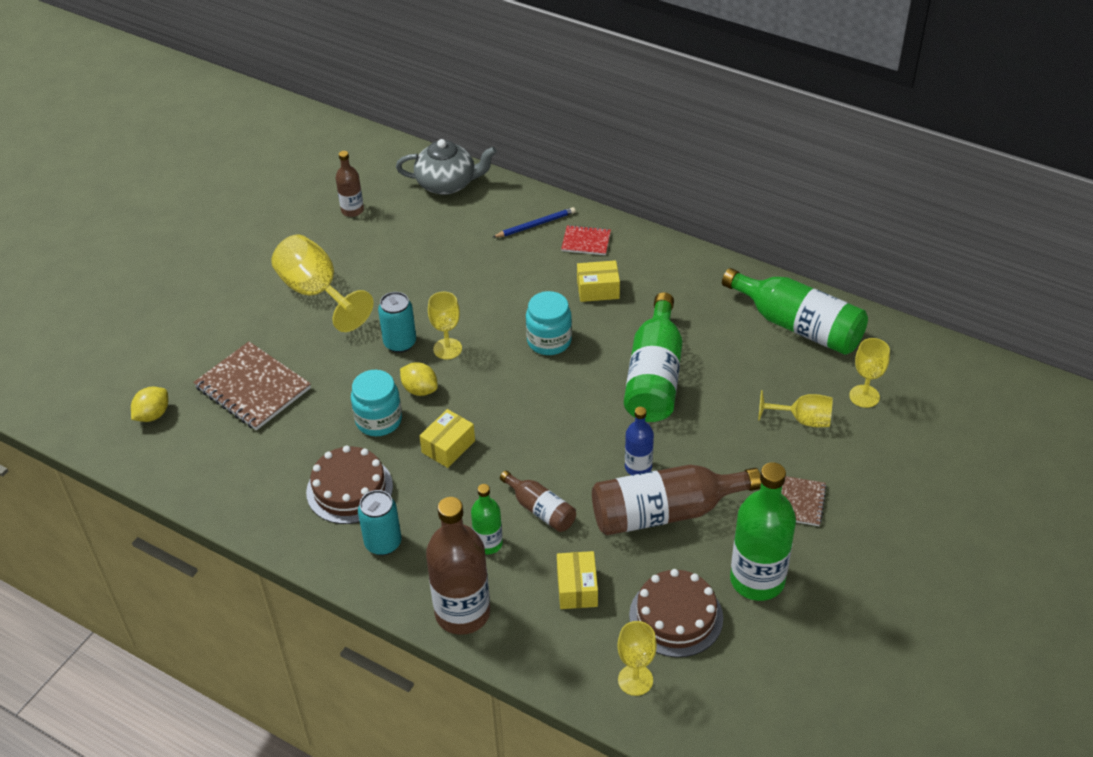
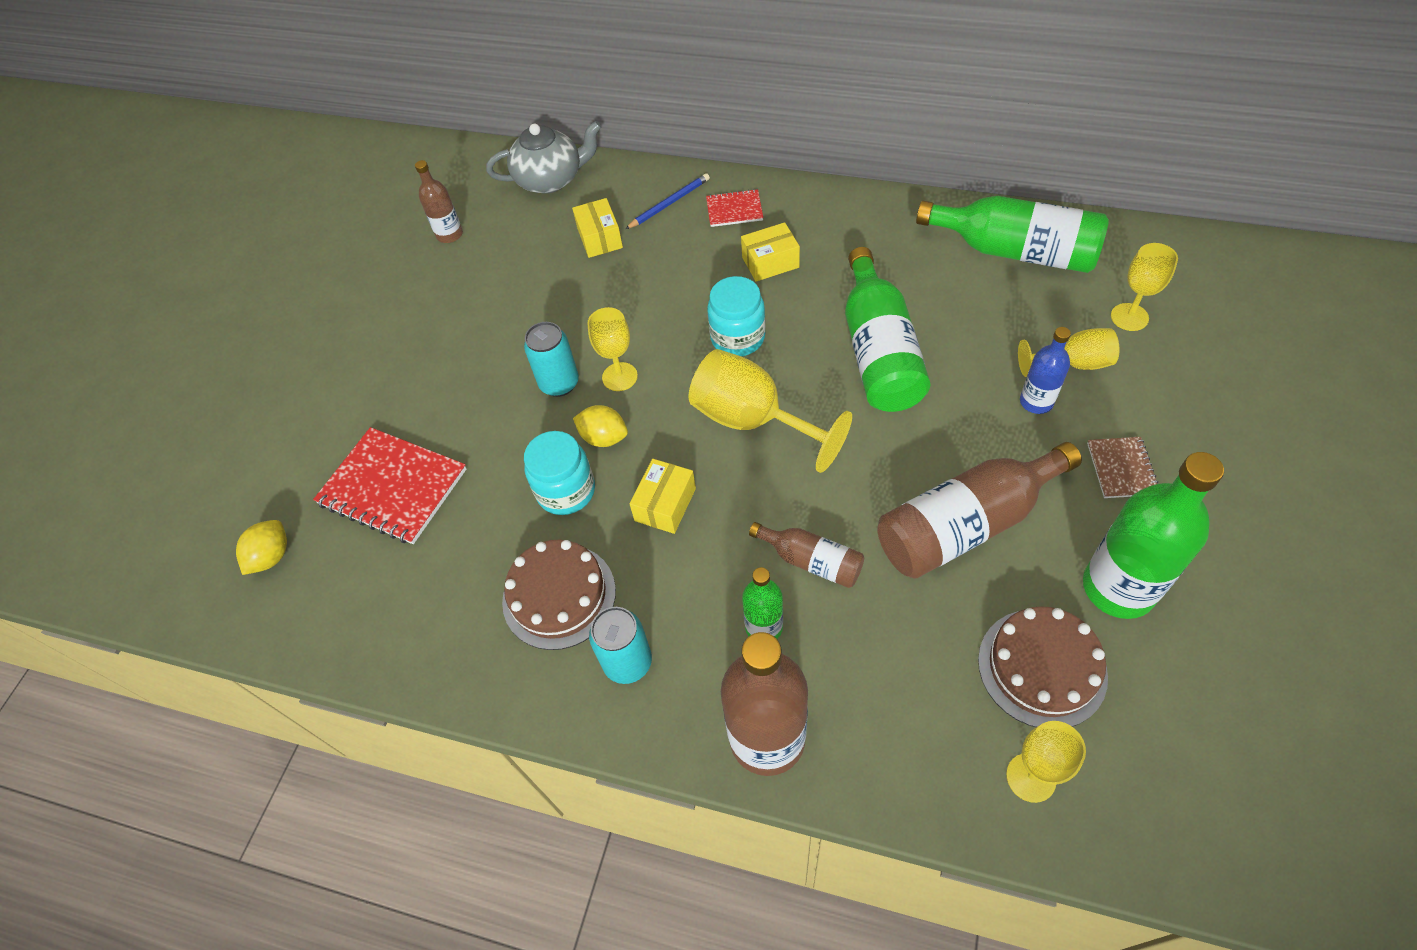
camera: 10 degrees left, 10 degrees up
(253, 388) = (393, 487): brown notebook -> red notebook
(317, 293) = (437, 344): yellow goblet -> yellow goblet (753, 421)
(577, 588) = (901, 660): yellow box -> yellow box (599, 238)
(638, 467) = (908, 473): blue bottle -> blue bottle (1036, 402)

